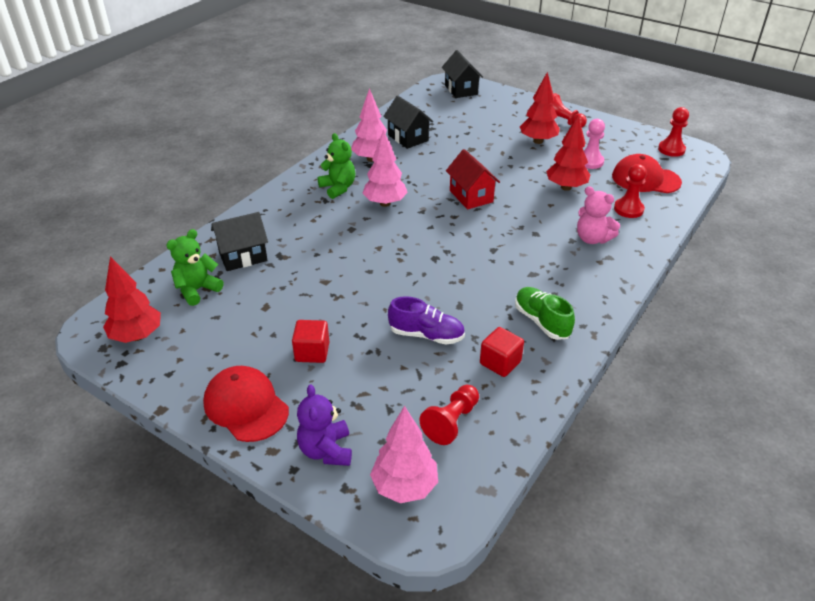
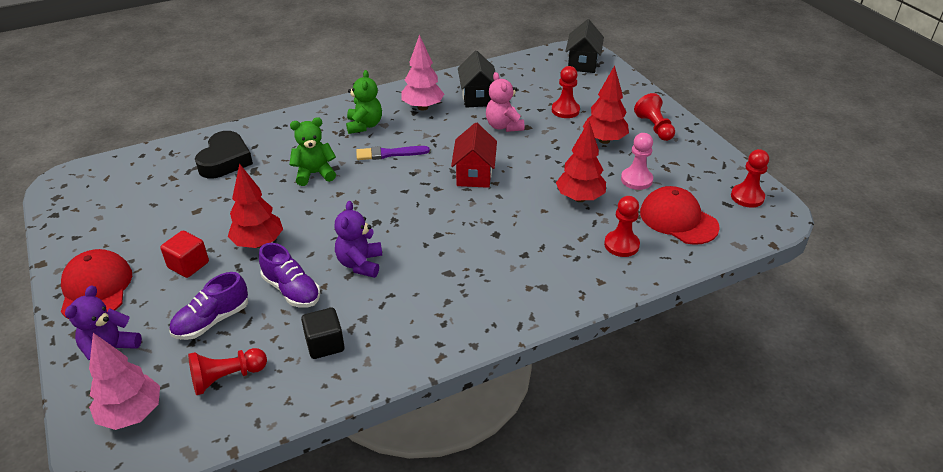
camera: 30 degrees right, 0 degrees up
(137, 336) = (86, 197): red tree -> red tree (258, 243)
(197, 290) = (164, 176): green teddy bear -> green teddy bear (314, 174)
(243, 256) = (225, 160): black house -> black heart
(385, 203) = (389, 154): pink tree -> purple brush
(387, 386) = (212, 321): none -> purple shoe
(458, 293) = (360, 264): none -> purple teddy bear
(486, 128) = (565, 110): none -> red pawn
(500, 363) = (325, 344): red cube -> black cube
(541, 321) = (405, 322): green shoe -> none
(592, 239) = (547, 261): pink teddy bear -> pink teddy bear (503, 126)

